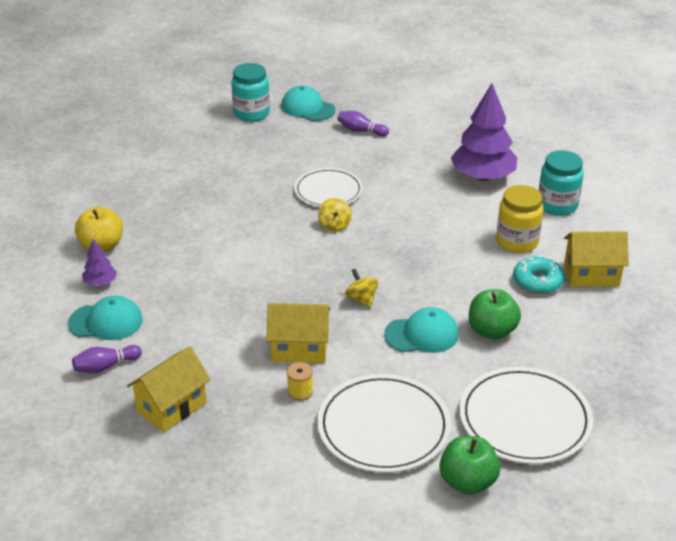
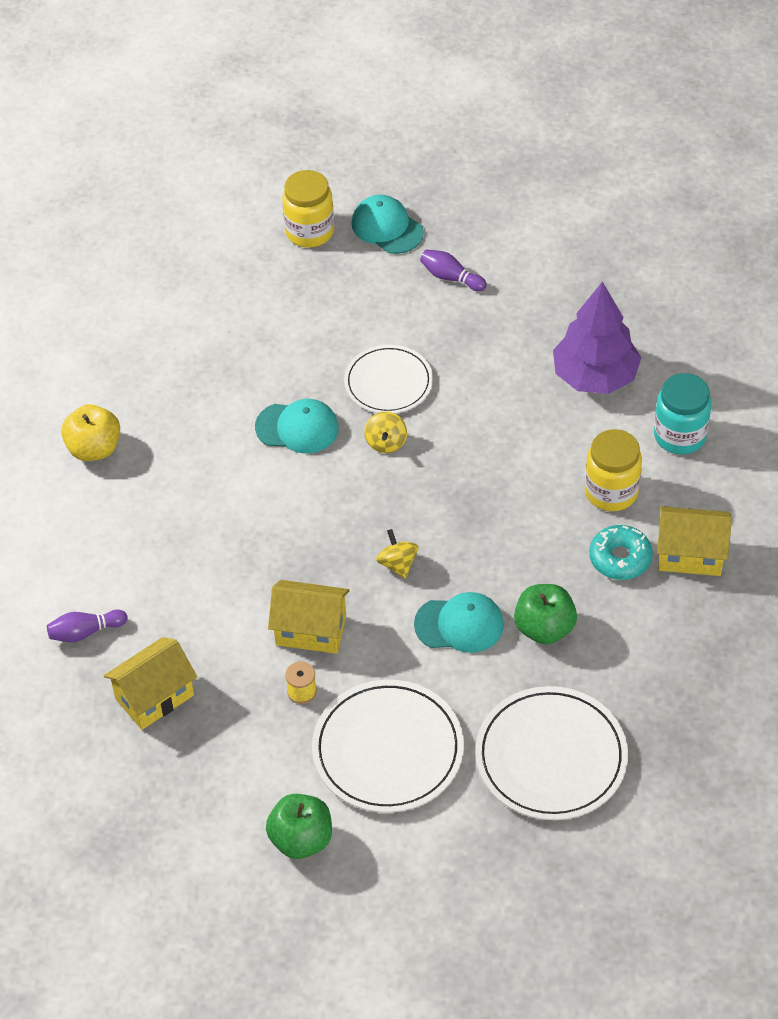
camera: 10 degrees right, 15 degrees up
(100, 283) = (88, 507): purple tree -> none
(106, 322) = (90, 567): turquoise cap -> turquoise cap (297, 428)
(251, 113) = (309, 231): turquoise jar -> yellow jar
(467, 482) = (466, 831): green apple -> green apple (301, 839)

